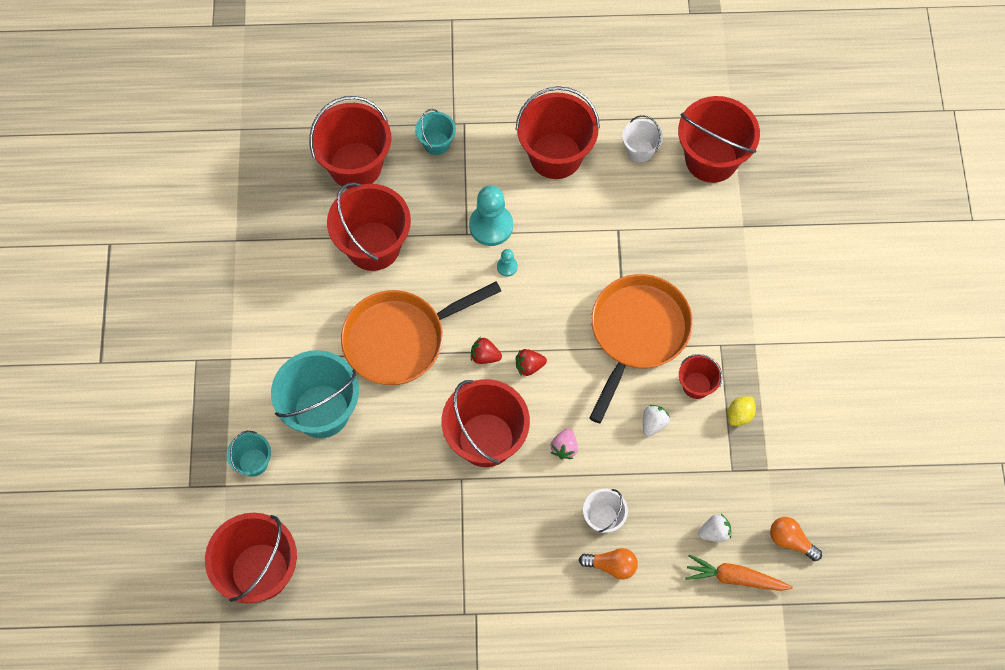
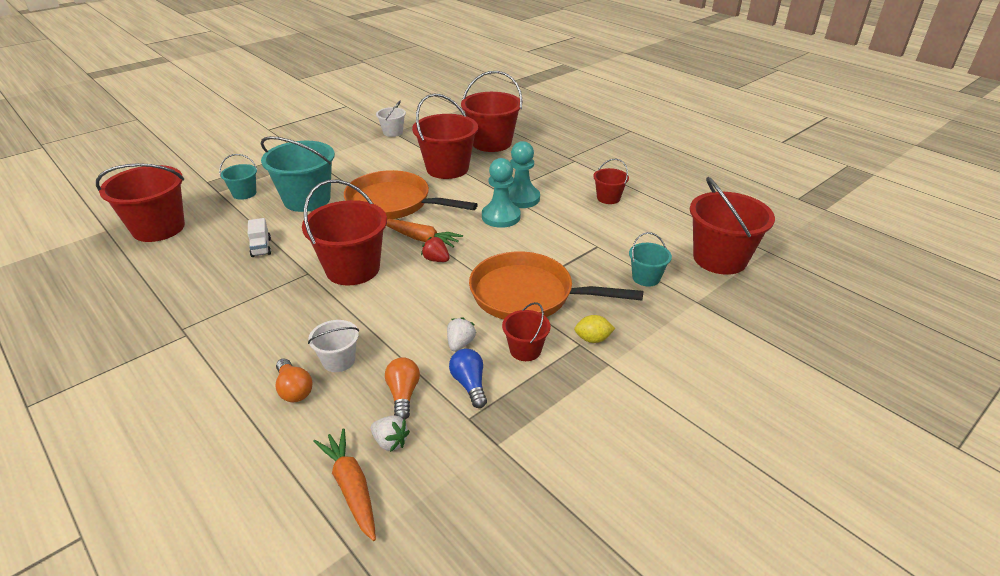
camera: 50 degrees right, 30 degrees down
(382, 496) = (261, 247): none -> white truck
(436, 143) = (546, 158): turquoise bucket -> turquoise bucket (646, 278)
(485, 356) = (421, 238): red strawberry -> orange carrot
(507, 267) = (501, 217): turquoise pawn -> turquoise pawn, size x2.14
(555, 155) = (608, 198): red bucket -> red bucket, size x0.51
(564, 448) = (385, 308): pink strawberry -> none
(637, 333) = (528, 295): orange pan -> orange pan turned 150 degrees counterclockwise
(640, 150) = (670, 226): white bucket -> white bucket (393, 132)
(653, 423) = (460, 344): white strawberry -> white strawberry turned 60 degrees counterclockwise
(701, 447) = (469, 384): none -> blue light bulb
(739, 415) = (530, 392): yellow lemon -> yellow lemon (593, 339)
(791, 541) = (435, 511): orange light bulb -> orange light bulb (403, 394)

